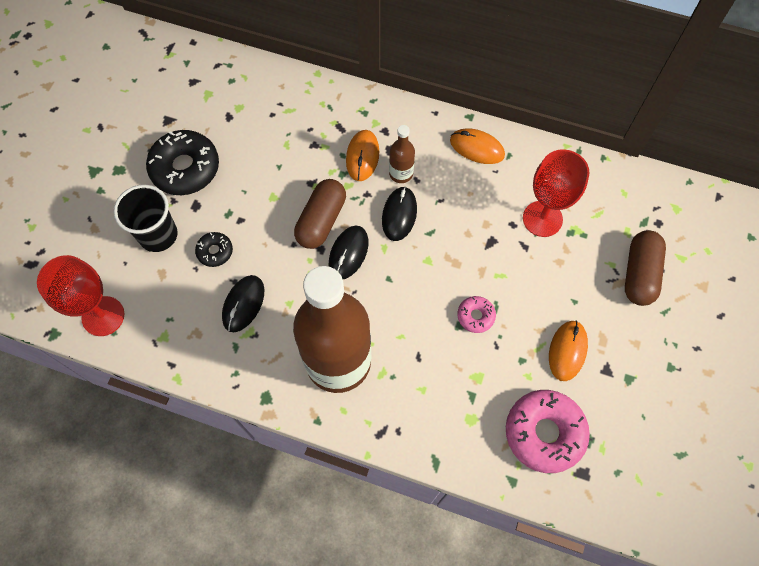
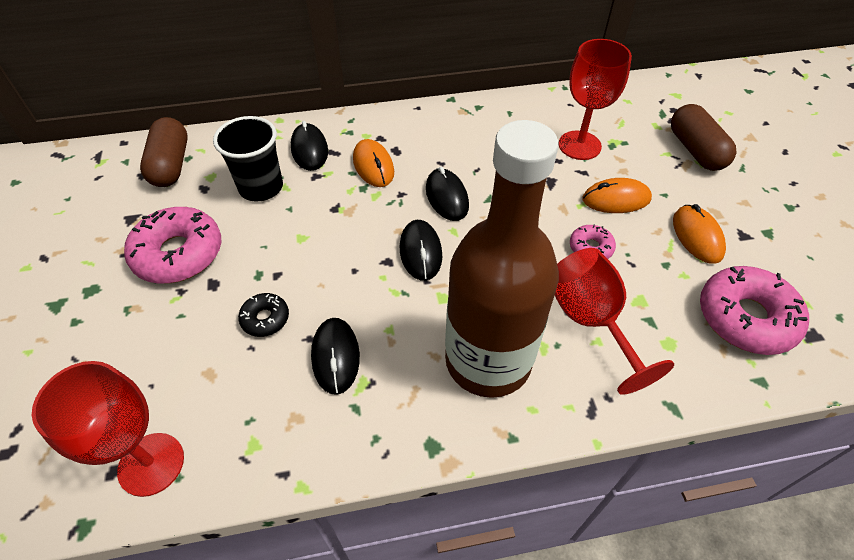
camera: 30 degrees left, 15 degrees down
(158, 235) = (181, 334): black cup -> black cup (261, 187)
(185, 168) = (178, 254): black donut -> pink donut
(321, 220) = (370, 236): brown capsule -> brown capsule (171, 165)
(323, 116) = (309, 150): none -> black mouse
(401, 173) = (422, 164): brown bottle -> none
(429, 373) = (591, 321): none -> red goblet
(477, 148) = (477, 118): orange mouse -> orange mouse (616, 199)

